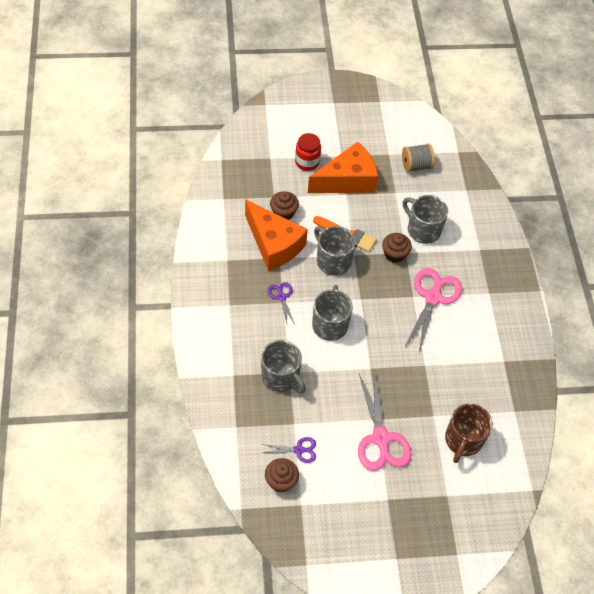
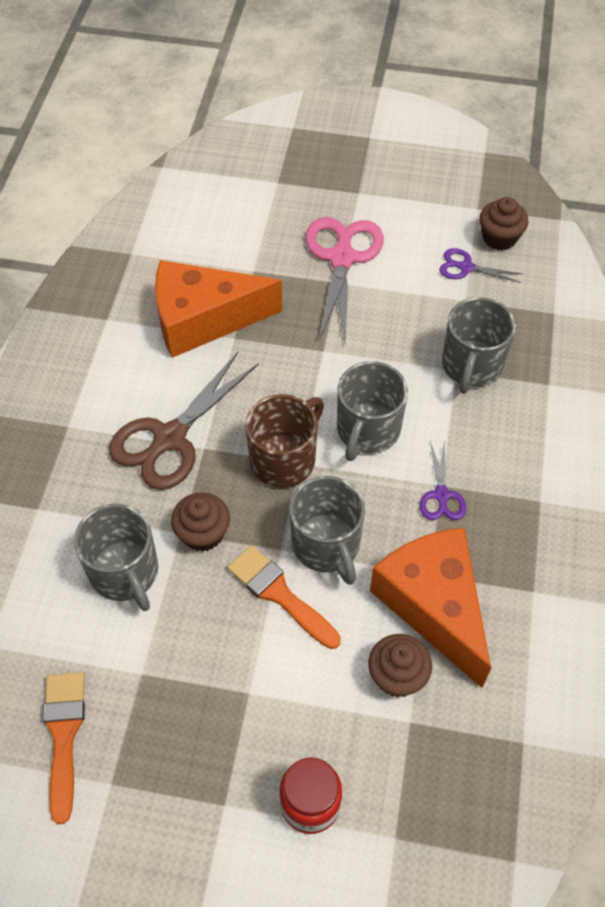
camera: 160 degrees left, 0 degrees up
(281, 377) = (471, 366): grey mug -> grey mug turned 135 degrees counterclockwise
(347, 180) = (234, 729): orange cheese -> orange cheese (203, 320)
(416, 165) = (64, 735): grey spool -> orange brush
(433, 298) = (170, 438): pink scissors -> brown scissors
(463, 440) = (225, 234): brown mug -> brown mug (284, 459)

